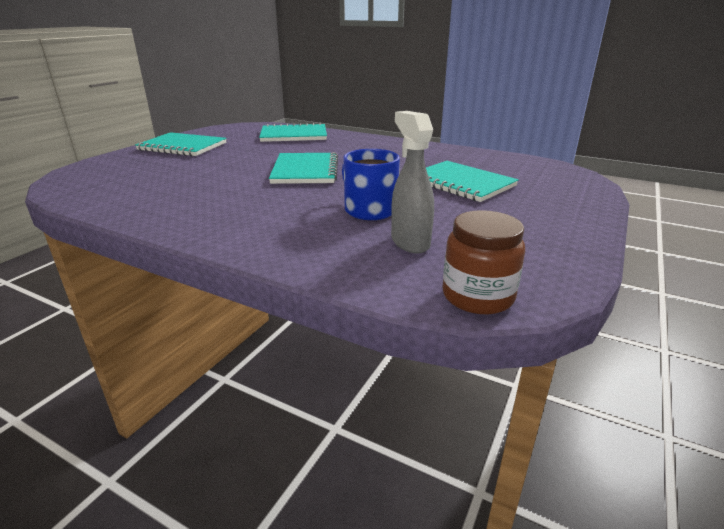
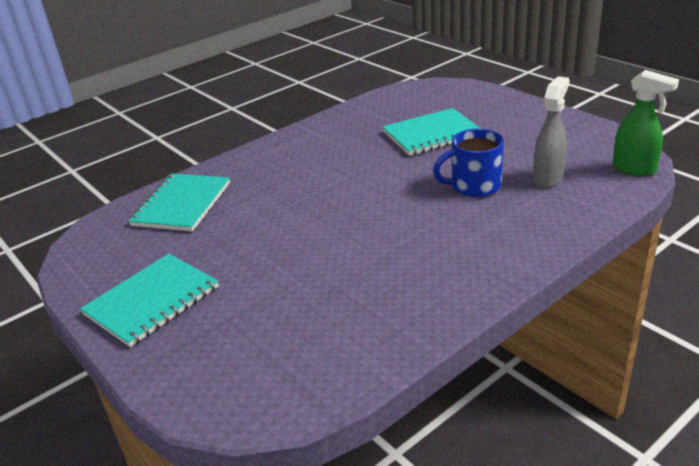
camera: 65 degrees left, 5 degrees up
(305, 170) = (340, 208): turquoise notebook -> none
(409, 242) = (548, 178): grey spray bottle -> grey spray bottle turned 120 degrees clockwise
(477, 296) = (634, 169): brown jar -> green spray bottle

